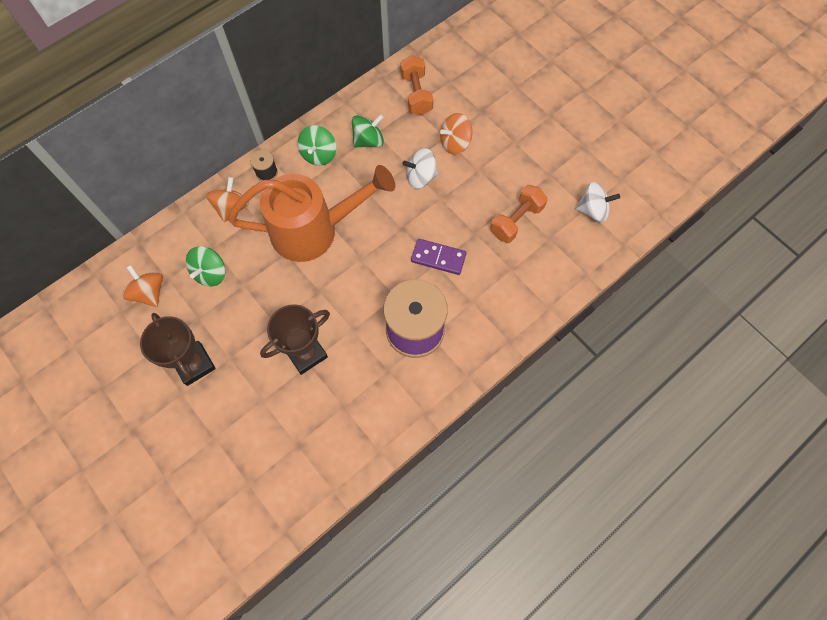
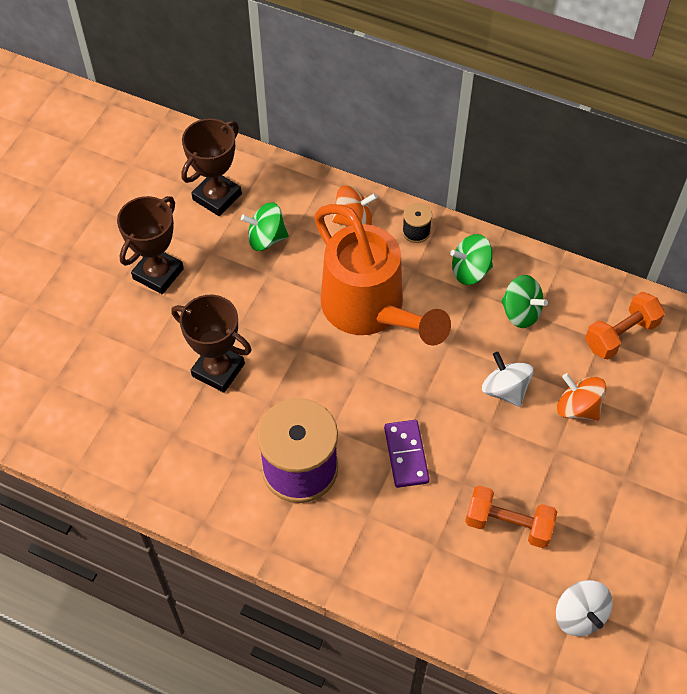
camera: 65 degrees right, 10 degrees down
(149, 293) = (217, 197): orange spinning top -> brown trophy

